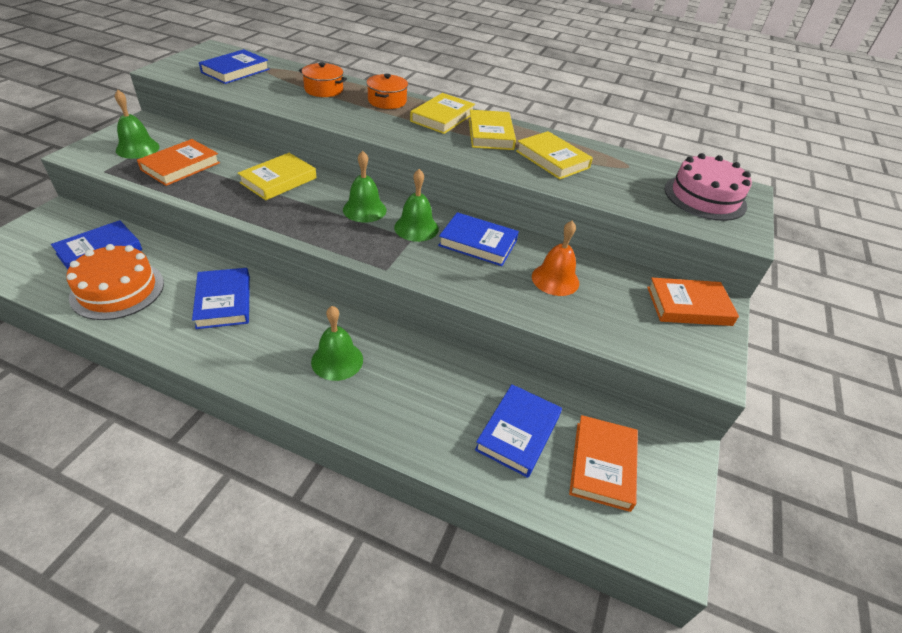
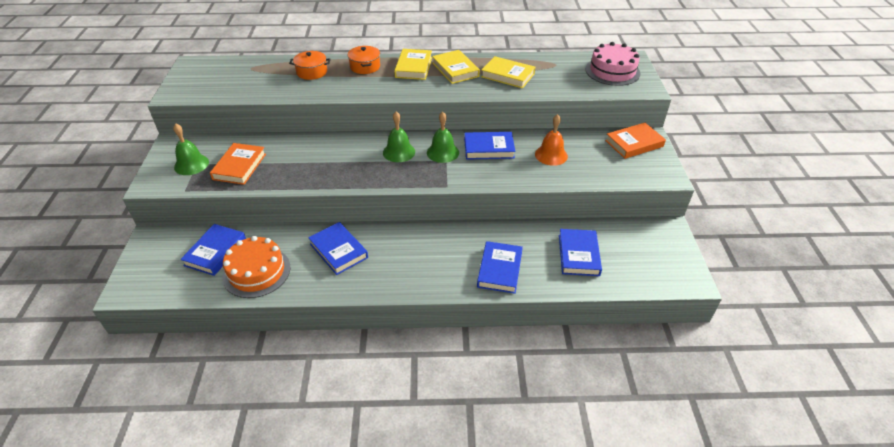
camera: 20 degrees left, 0 degrees up
(235, 71) = (230, 77): blue book -> blue book (499, 270)
(278, 180) = (321, 152): yellow book -> none
(337, 360) = (444, 257): green bell -> none
(602, 465) = (633, 253): orange book -> none

